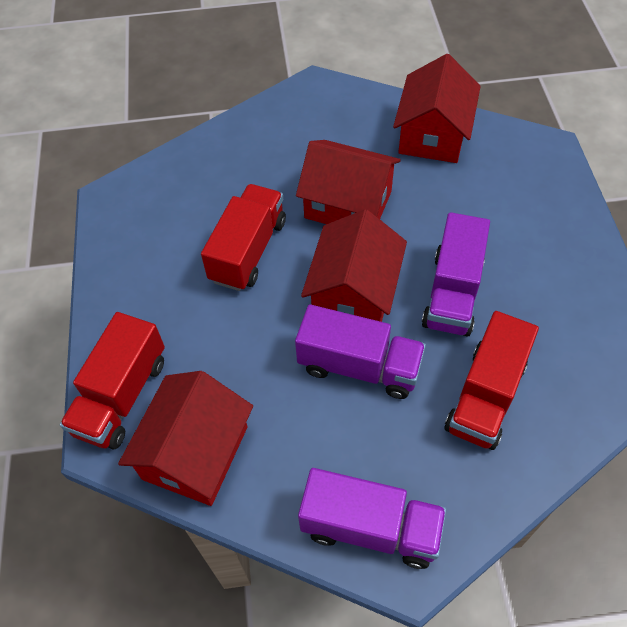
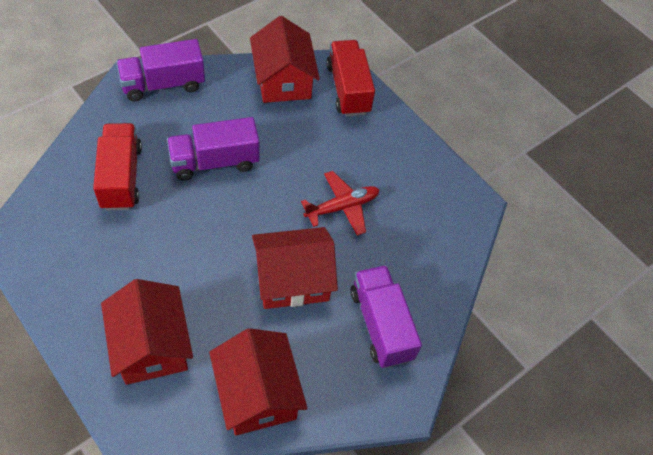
camera: 140 degrees right, 0 degrees up
(248, 251) = (342, 207): red truck -> red plane
(354, 293) = (245, 208): red house -> red house (151, 345)
(452, 292) = (172, 239): purple truck -> purple truck (381, 325)

